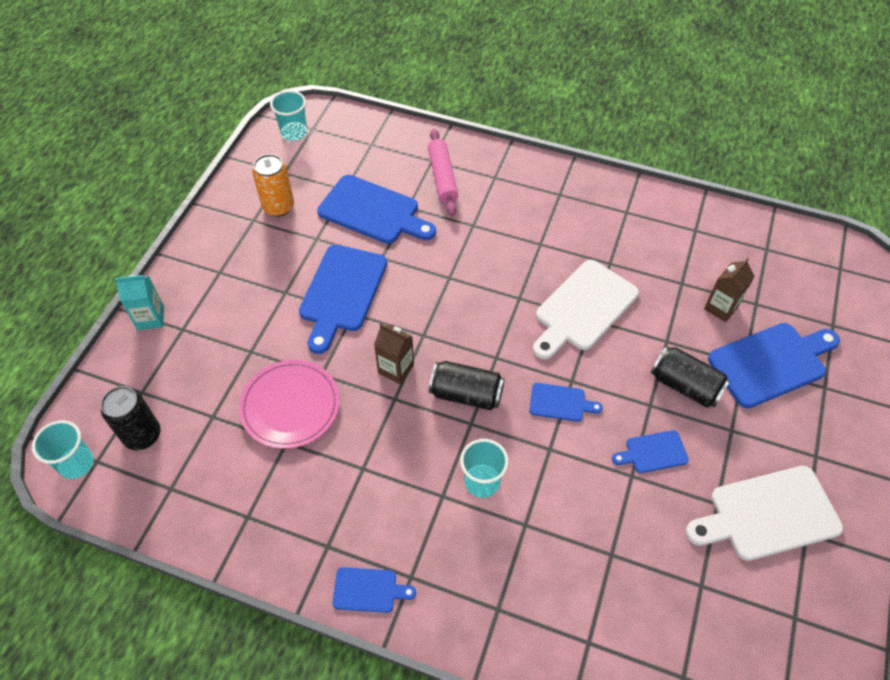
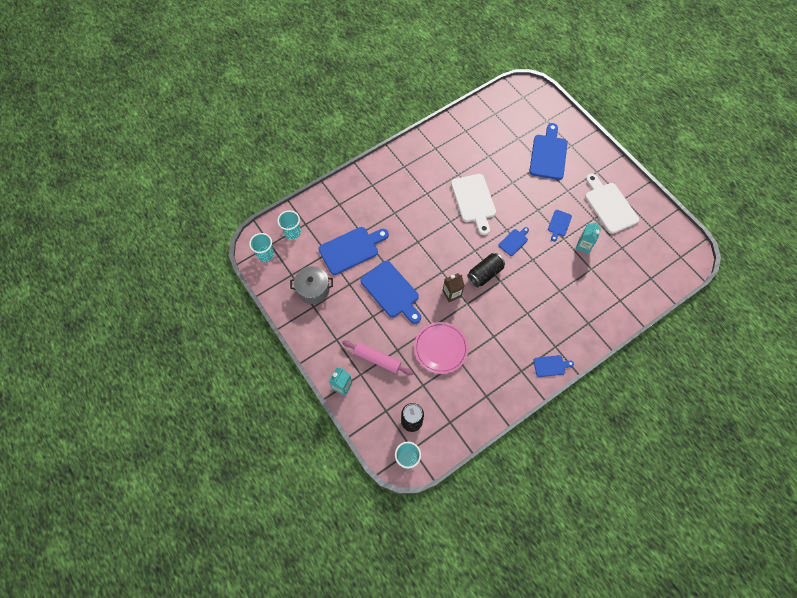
camera: 55 degrees left, 10 degrees up
(278, 207) = (313, 290): orange can -> grey pot
(368, 590) = (551, 366): blue cutting board -> blue cutting board turned 45 degrees clockwise
(442, 177) = (354, 206): pink rolling pin -> pink rolling pin (377, 359)
(482, 482) = (530, 294): turquoise cup -> turquoise cup (292, 232)
(647, 515) = (584, 245): none -> turquoise carton
(685, 386) = (537, 191): black can -> none
(721, 308) = (510, 151): brown carton -> none
(768, 514) = (609, 205): white cutting board -> white cutting board turned 135 degrees clockwise

